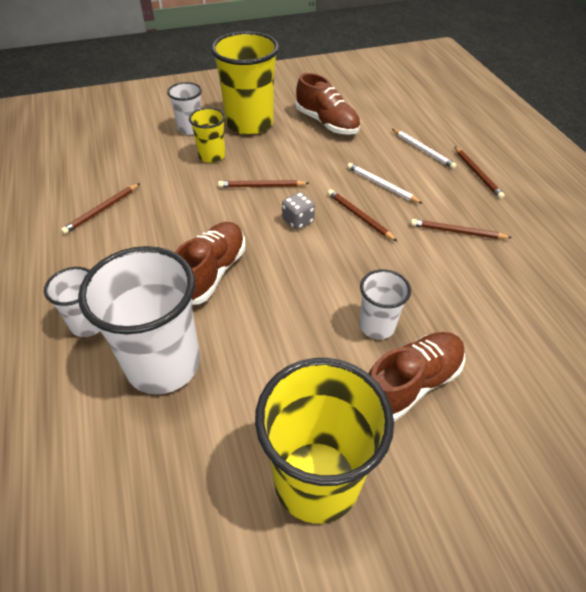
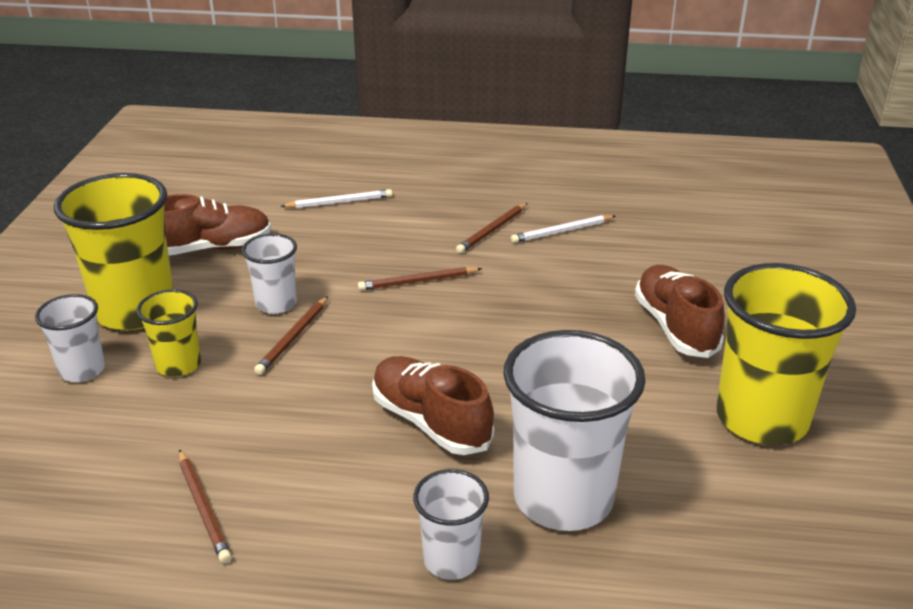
camera: 65 degrees left, 15 degrees down
(298, 221) = (388, 327): grey dice -> none
(377, 326) = (592, 323): white cup -> white cup (276, 304)
(381, 185) = (376, 249): white pencil -> white pencil (562, 231)
(477, 174) = (413, 186): brown pencil -> none

